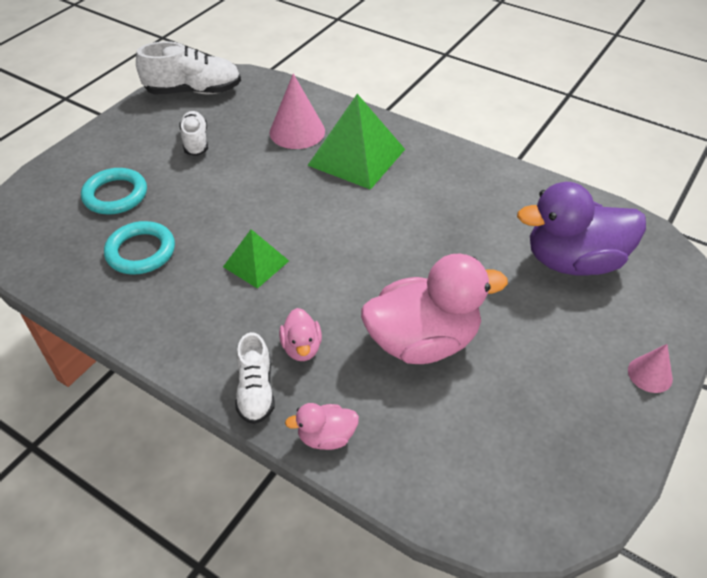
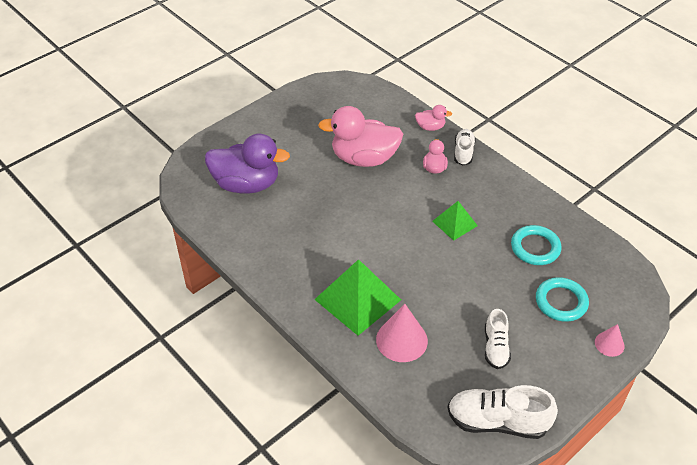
camera: 165 degrees left, 0 degrees up
(650, 374) = (252, 121): pink cone -> pink cone (609, 344)

